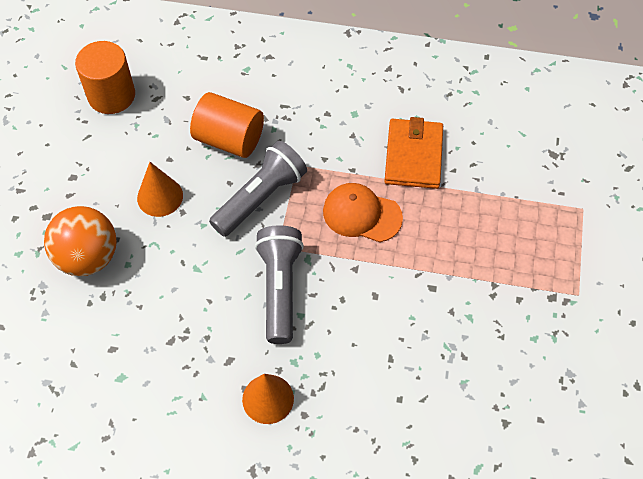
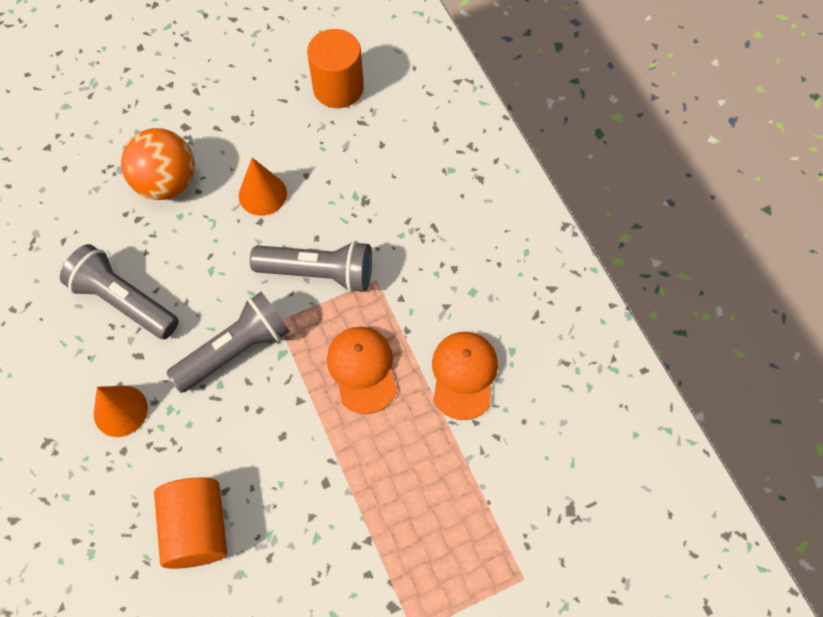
camera: 55 degrees right, 5 degrees up
(171, 346) = (124, 301): none -> grey flashlight
(229, 139) = (362, 207): orange cylinder -> orange cylinder (197, 529)
(413, 156) = (464, 375): orange wallet -> orange cap

